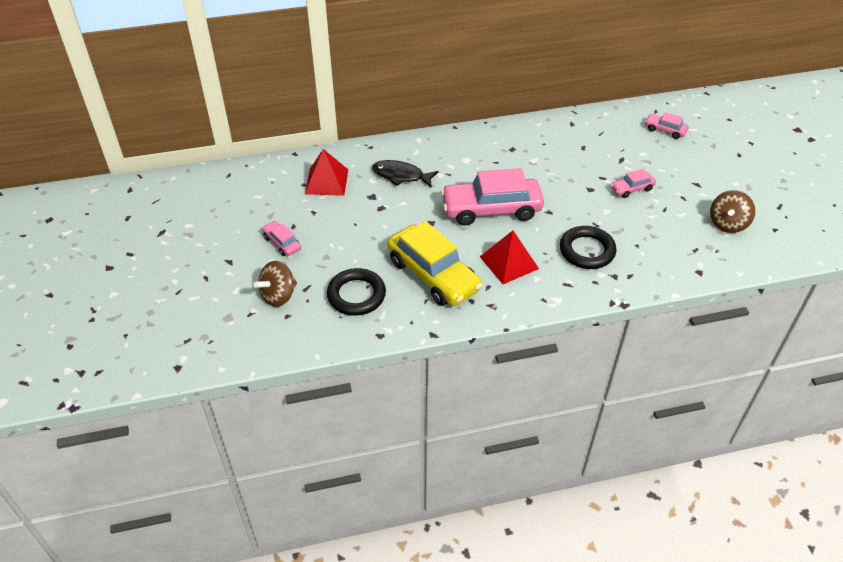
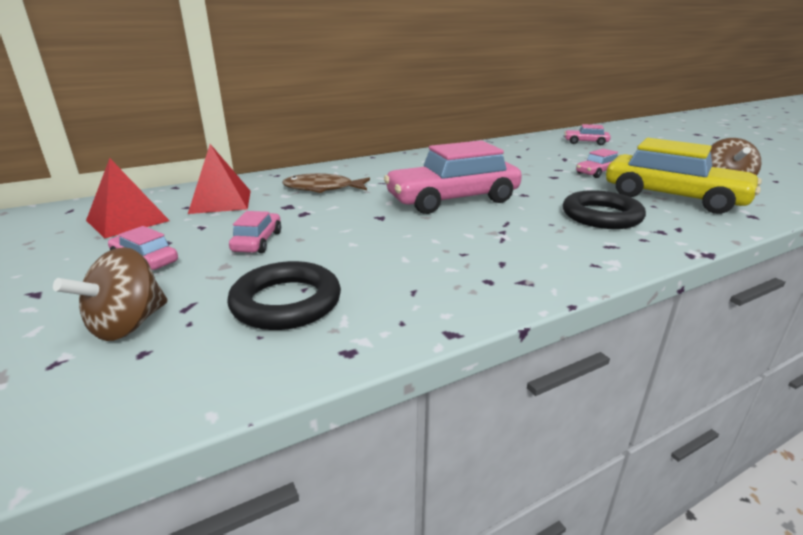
camera: 15 degrees left, 20 degrees down
(347, 236) = (258, 242): none -> pink car
(401, 176) = (322, 189): black fish -> brown fish
(433, 275) = (409, 262): yellow car -> yellow car (673, 197)
(509, 262) = (512, 237): red pyramid -> red pyramid (127, 220)

